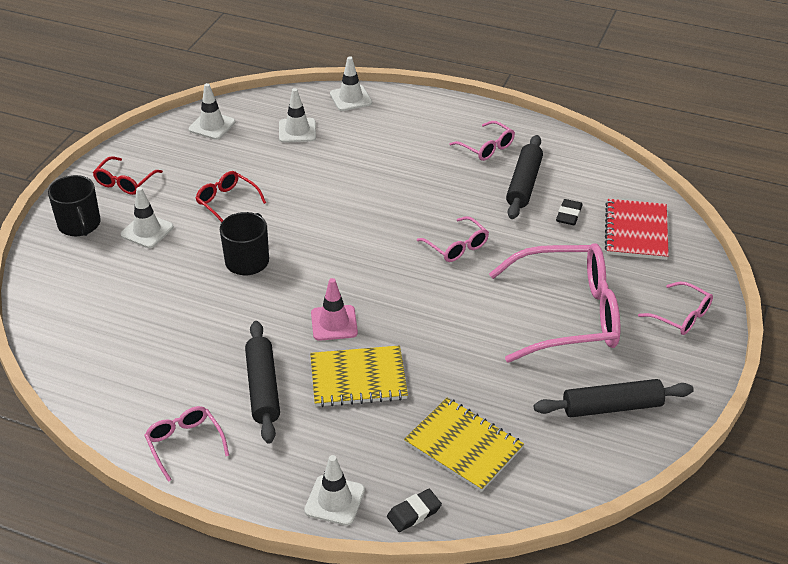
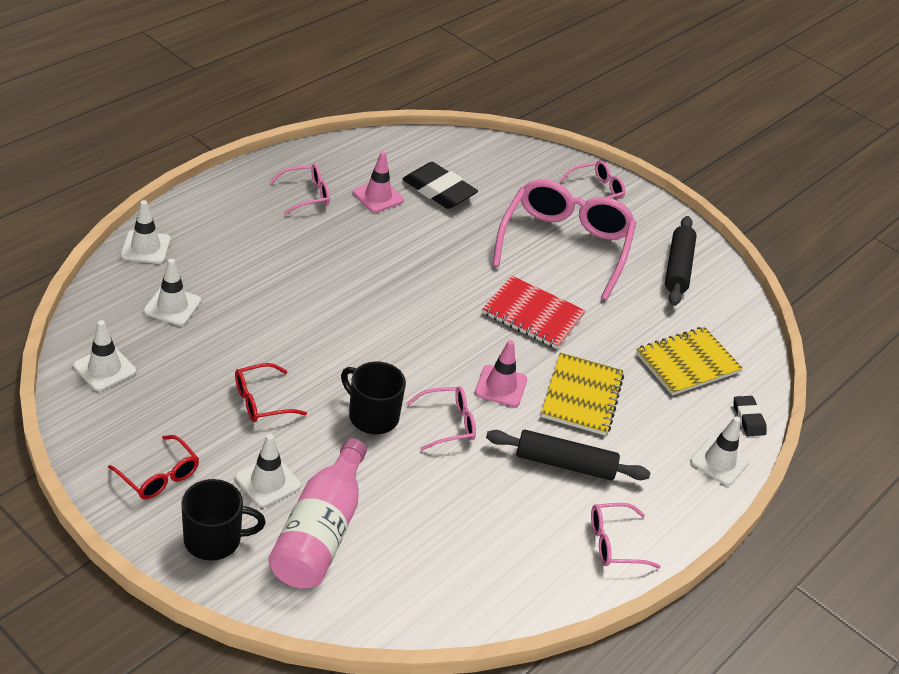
camera: 75 degrees left, 0 degrees up
(110, 271) = (320, 532): none -> pink bottle
(457, 247) = (440, 270): pink glasses -> pink glasses (448, 423)
(524, 184) = (378, 196): black rolling pin -> pink traffic cone
(569, 215) = (439, 191): black eraser -> black eraser, size x1.84
(636, 231) = (484, 166): red notebook -> red notebook (533, 314)

